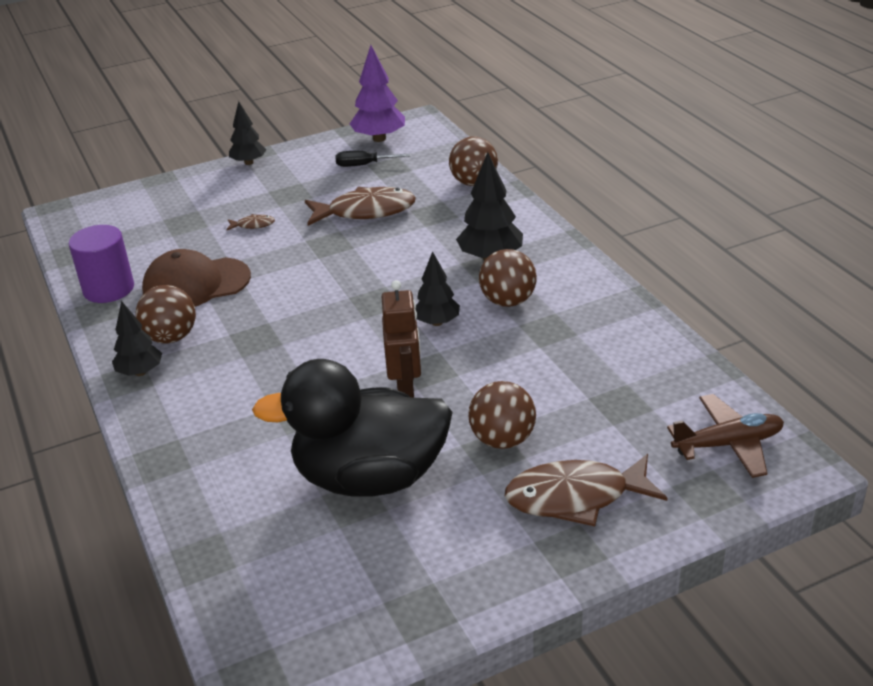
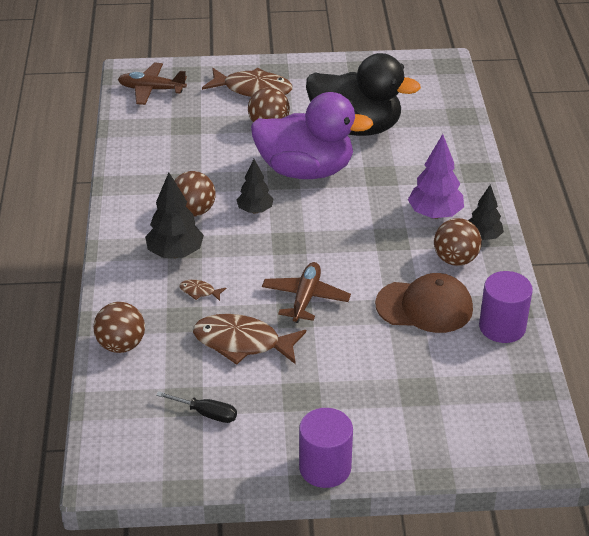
camera: 160 degrees left, 5 degrees up
(249, 162) = (325, 468): black tree -> purple cylinder
(253, 225) = (353, 362): brown fish -> brown fish (199, 291)
(325, 258) = (305, 298): none -> brown plane
(379, 138) = (164, 456): purple tree -> purple tree (435, 214)
(406, 389) = (305, 170): brown robot -> purple duck

